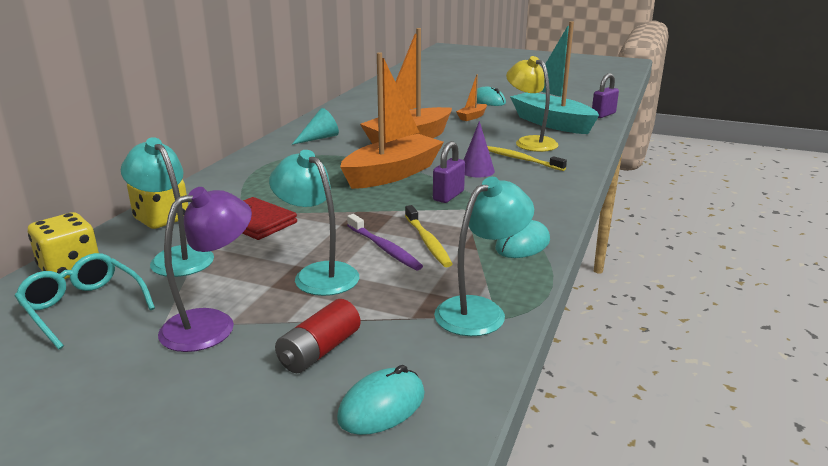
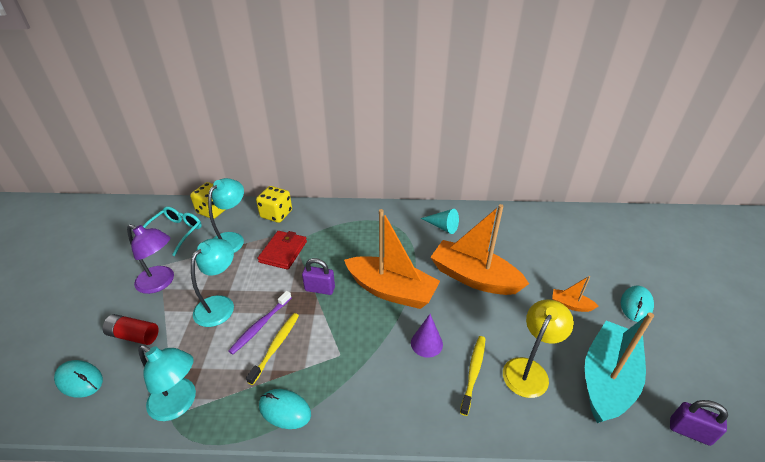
camera: 70 degrees right, 15 degrees up
(427, 242) = (276, 346): yellow toothbrush -> yellow toothbrush turned 150 degrees clockwise
(448, 196) = (362, 337): purple padlock -> purple padlock (319, 289)

